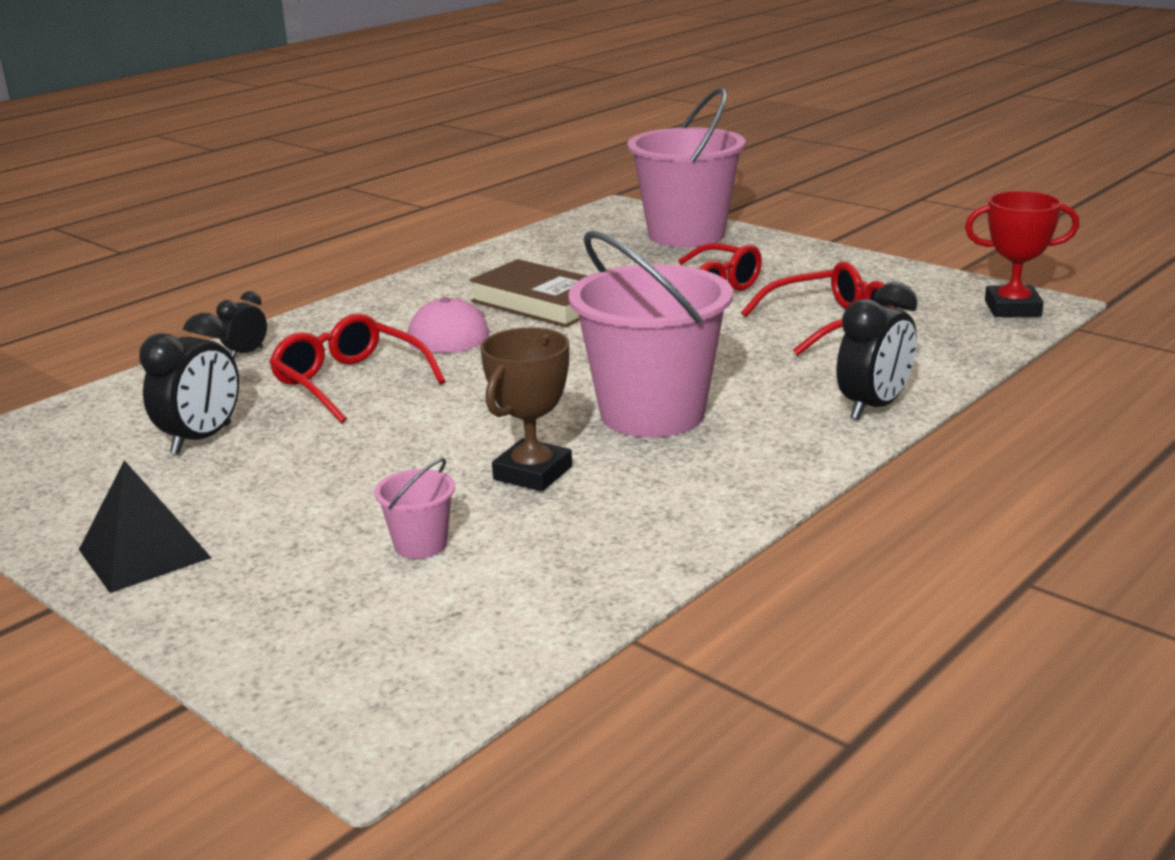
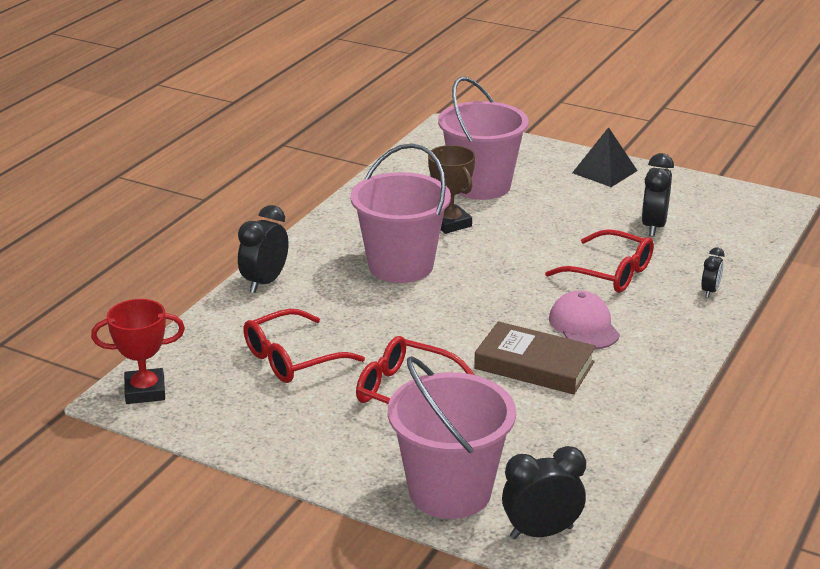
camera: 165 degrees right, 5 degrees up
(420, 545) = (481, 186): pink bucket -> pink bucket, size x2.37
(533, 473) = (450, 223): brown trophy -> brown trophy turned 45 degrees counterclockwise
(621, 215) = (541, 532): none -> black clock

